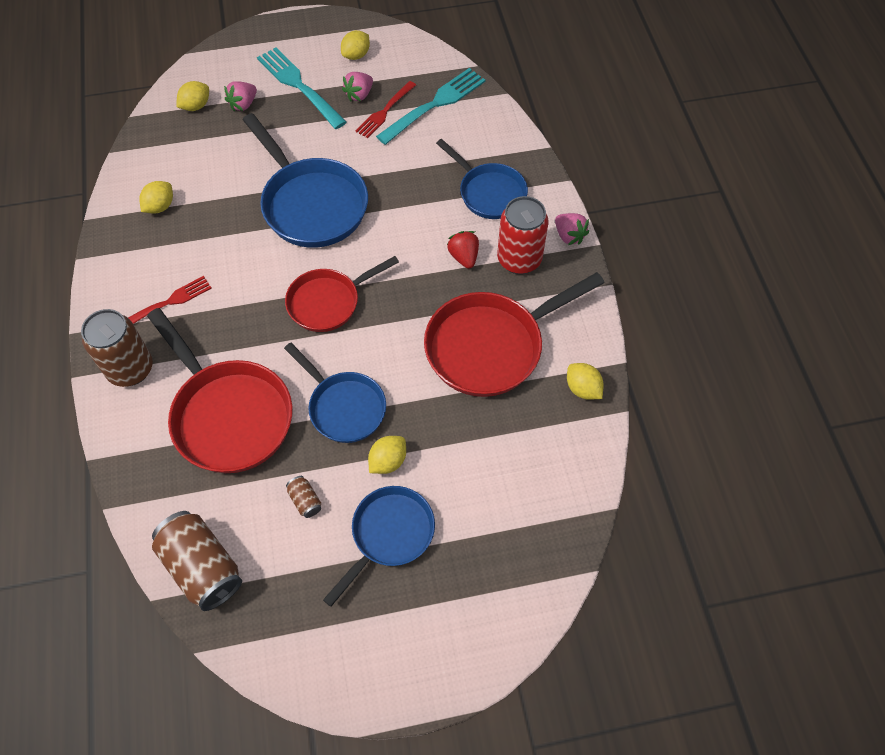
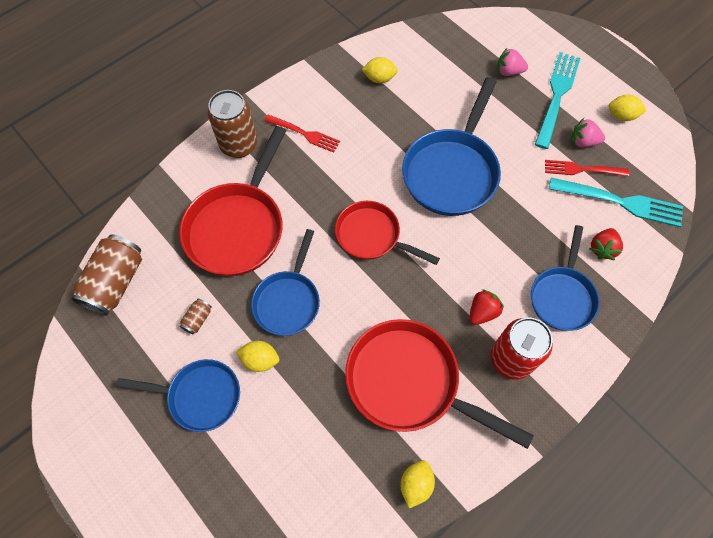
camera: 60 degrees right, 5 degrees up
(196, 106) = (482, 44): yellow lemon -> none
(467, 141) = (602, 248): none -> red strawberry
(569, 236) = (566, 389): pink strawberry -> none

